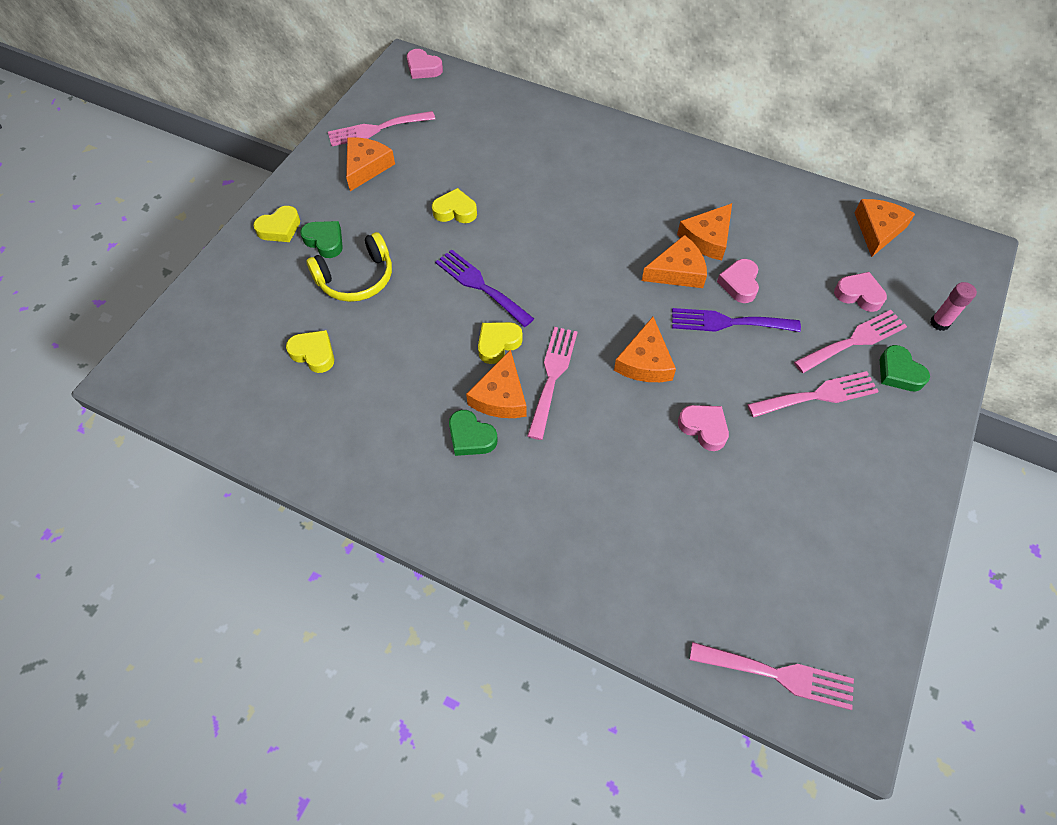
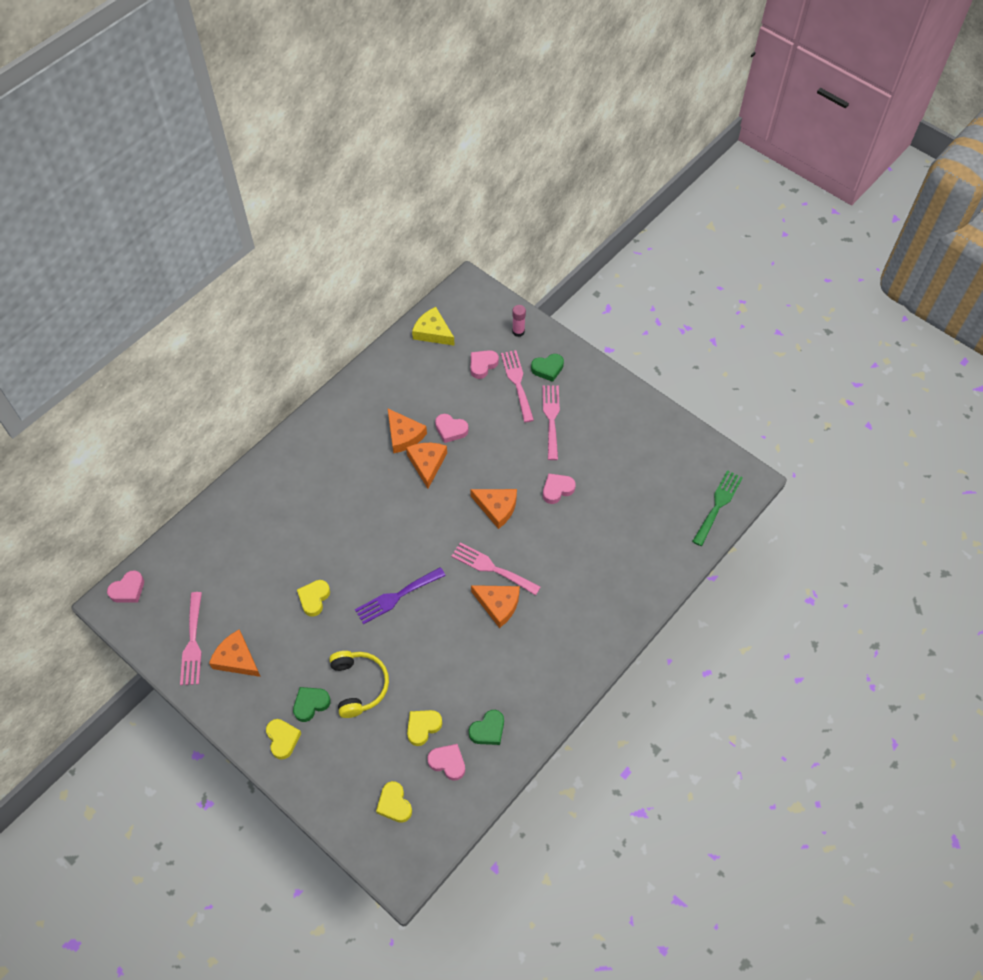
camera: 75 degrees left, 0 degrees up
(271, 391) = (448, 762): none -> pink heart
(471, 437) = (525, 631): green heart -> green heart (488, 730)
(498, 344) = (453, 596): yellow heart -> yellow heart (394, 804)
(728, 322) = (480, 448): purple fork -> none
(779, 675) = (718, 505): pink fork -> green fork
(878, 230) = (433, 332): orange cheese -> yellow cheese

